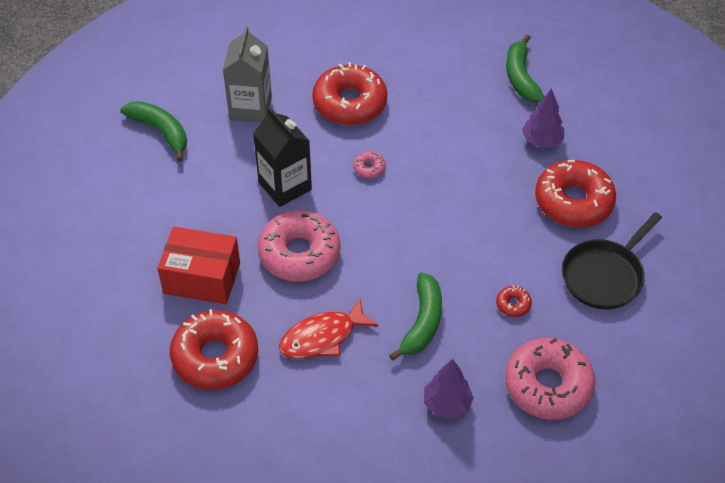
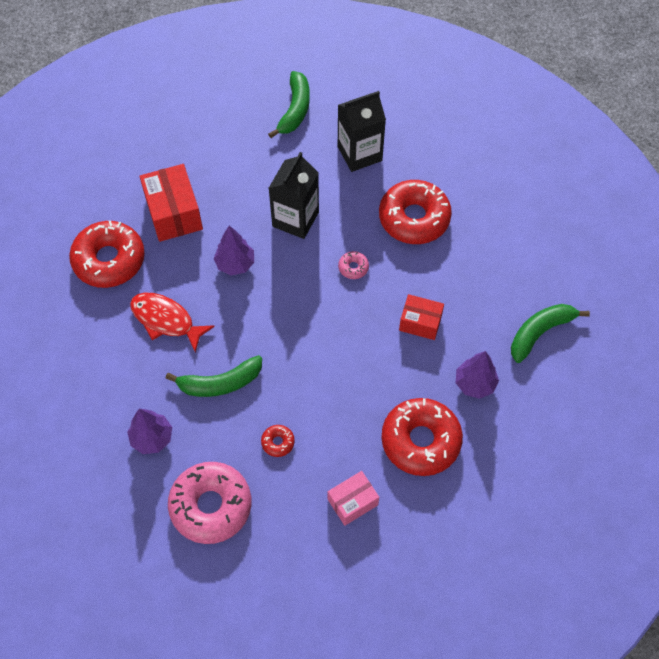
camera: 60 degrees right, 10 degrees up
(250, 108) = (359, 153): grey carton -> black carton
(299, 253) = (235, 264): pink donut -> purple tree
(459, 148) = (420, 323): none -> red box
(604, 275) = (352, 502): black pan -> pink box

